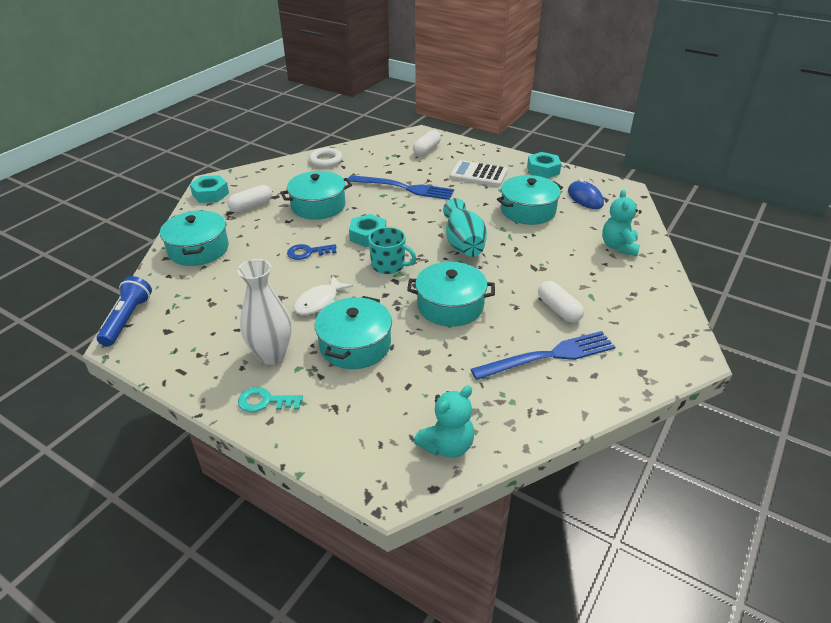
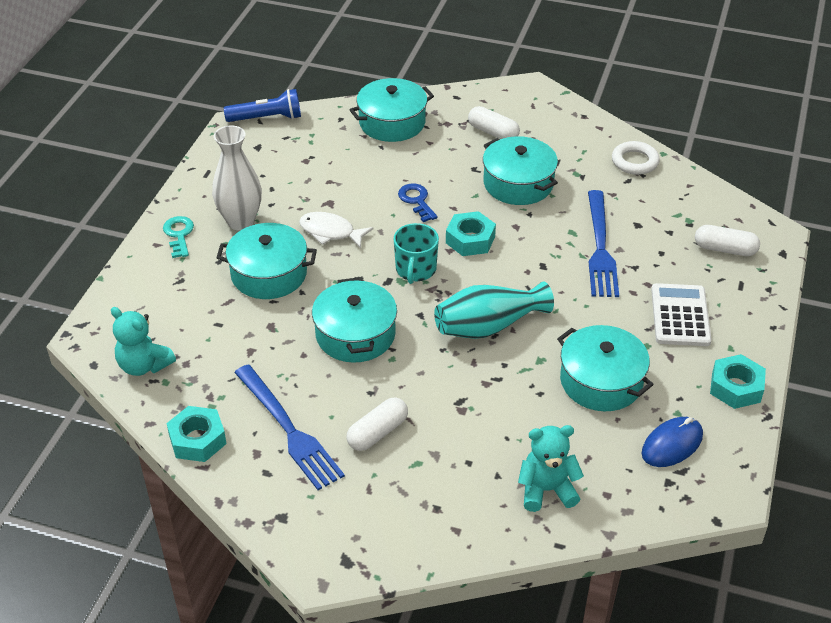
camera: 75 degrees right, 5 degrees up
(210, 194) = (503, 95): turquoise nut -> turquoise nut (197, 440)

